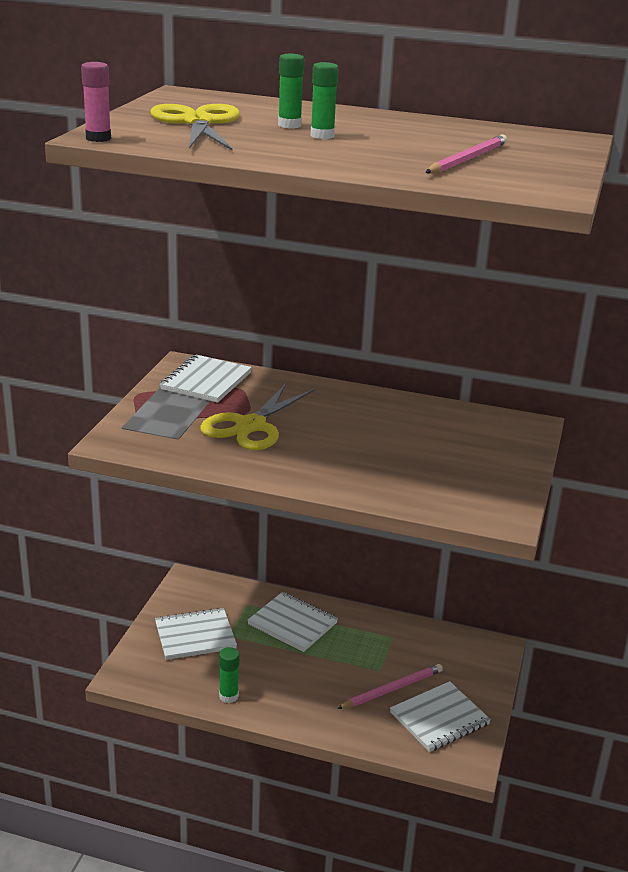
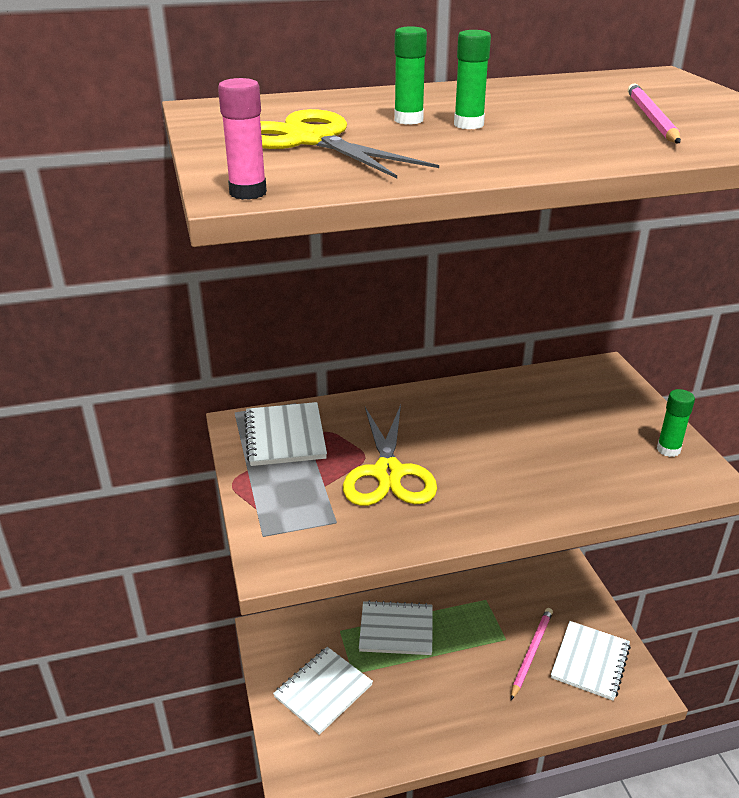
camera: 30 degrees left, 5 degrees up
(228, 696) = (409, 742): green glue stick -> green glue stick (668, 449)

